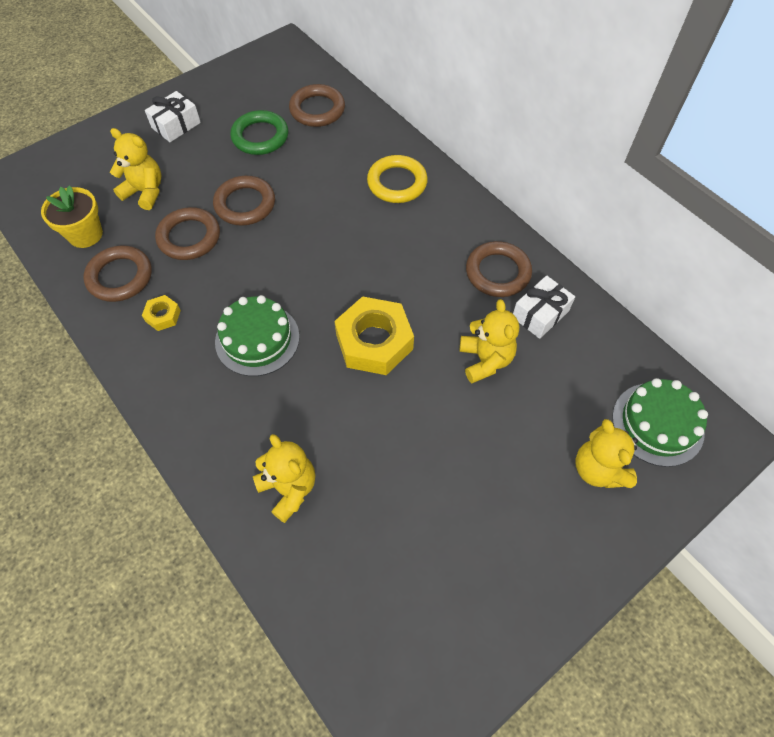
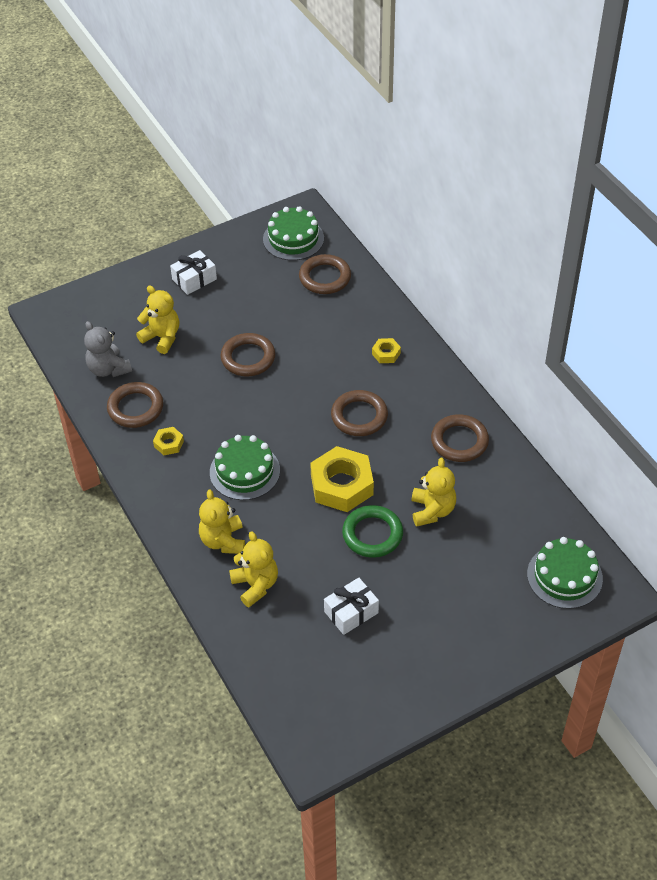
camera: 10 degrees right, 10 degrees down
(85, 234) = (108, 369): yellow flower pot -> grey teddy bear
(189, 237) = (196, 381): brown ring -> brown ring (359, 416)
(260, 136) = (269, 298): green ring -> green ring (372, 534)
(278, 74) = (293, 239): none -> green cake
(397, 183) = (386, 353): yellow ring -> yellow nut
(540, 314) = (488, 480): white gift -> white gift (351, 612)
(598, 469) = (505, 603): yellow teddy bear -> yellow teddy bear (223, 541)

